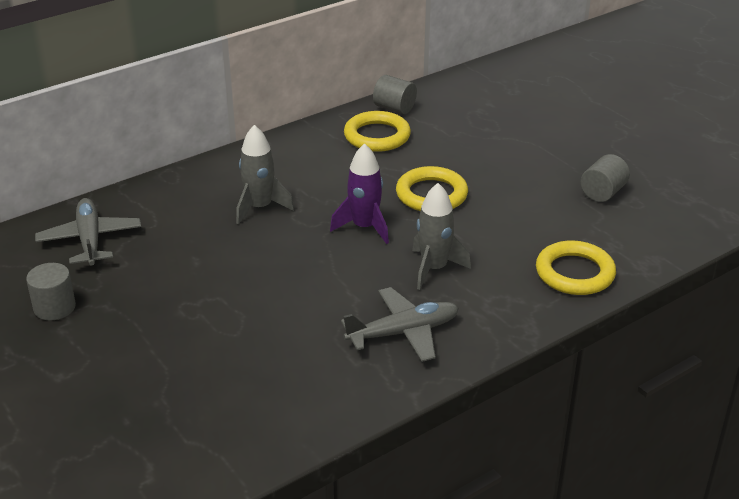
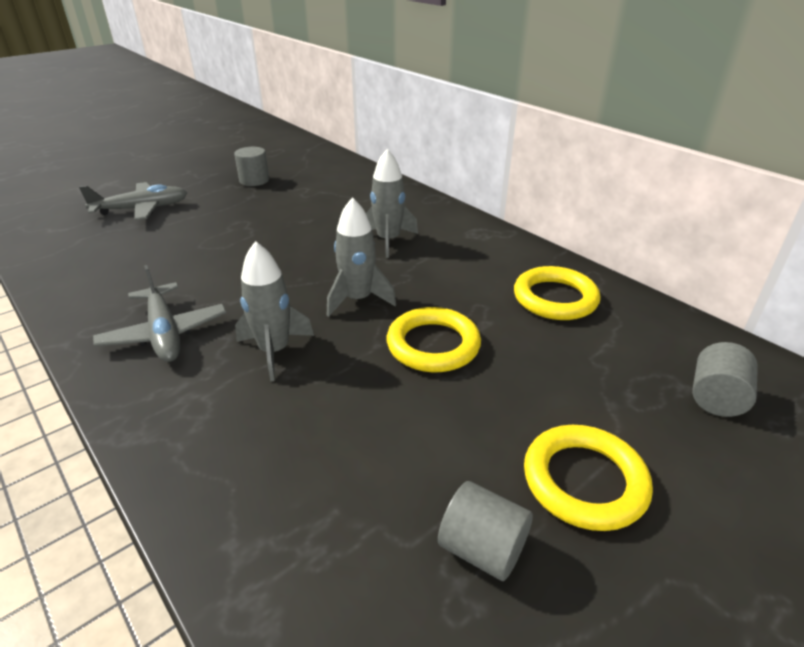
camera: 85 degrees right, 0 degrees up
(90, 240) = (336, 181): grey plane -> grey plane (142, 209)
(364, 227) = (358, 299): purple rocket -> grey rocket
(394, 108) = (632, 308): grey cylinder -> grey cylinder (716, 398)
(574, 273) = (242, 492): yellow ring -> yellow ring (584, 481)

